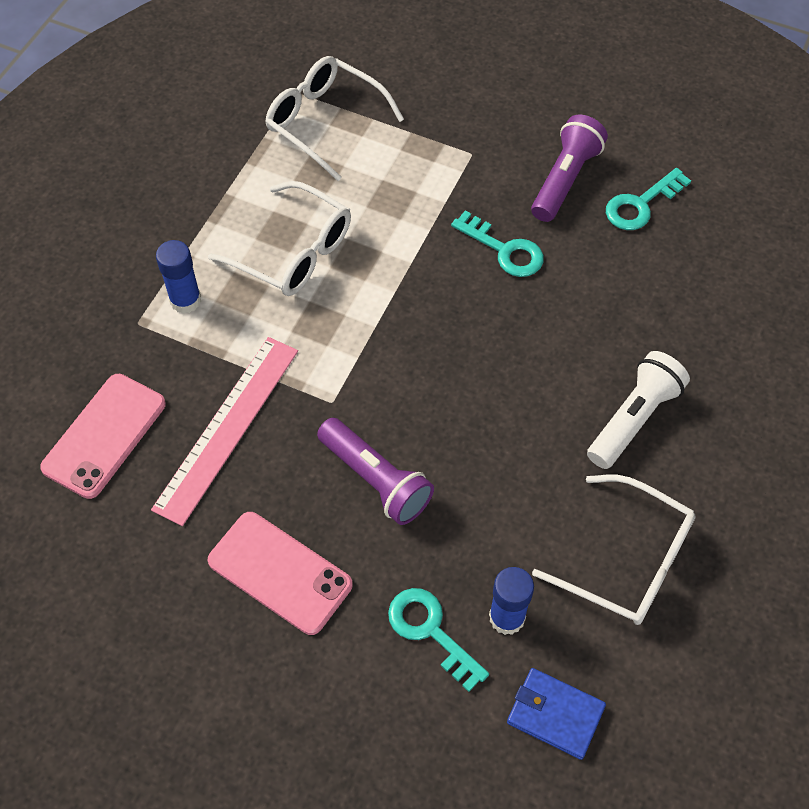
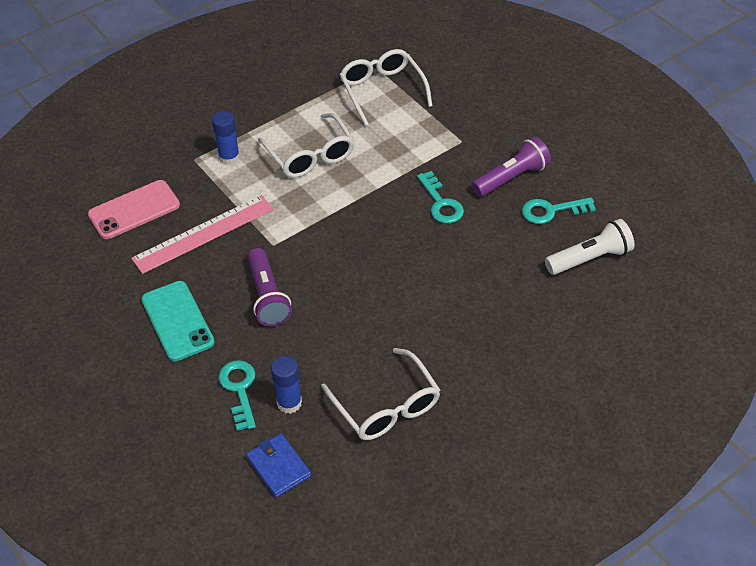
camera: 30 degrees right, 10 degrees down
(280, 572) = (177, 321): pink phone -> turquoise phone
(633, 418) = (451, 330): white flashlight -> white flashlight (590, 258)

